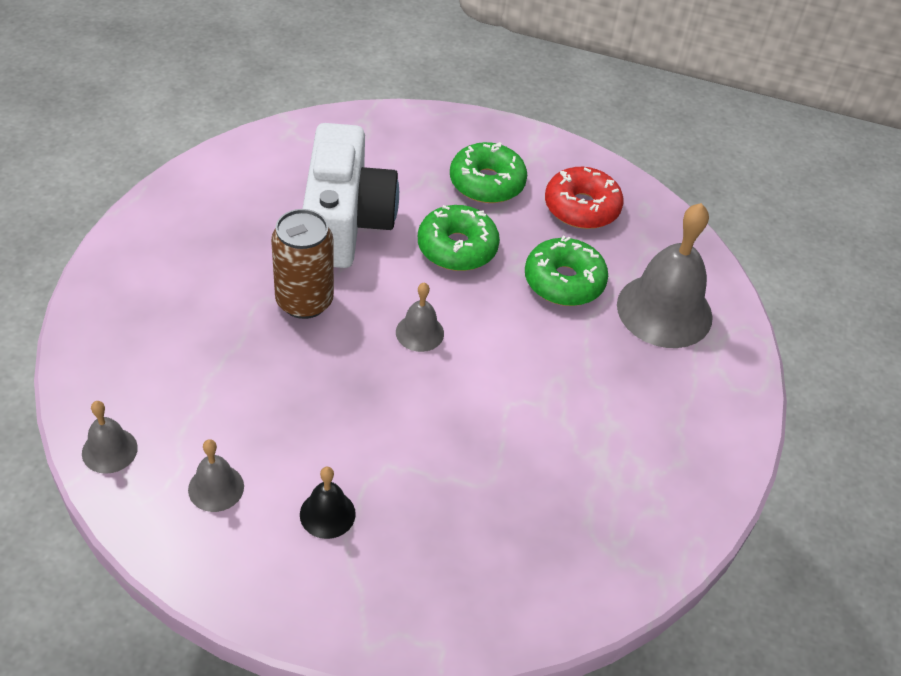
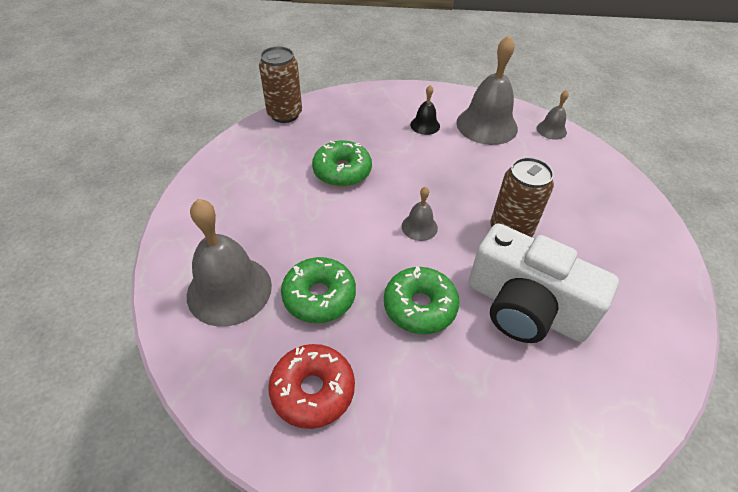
camera: 170 degrees right, 0 degrees up
(216, 488) = (487, 125): grey bell -> grey bell, size x2.06
(345, 221) = (525, 307): white camera -> white camera turned 45 degrees counterclockwise
(487, 183) = (419, 396): green donut -> green donut (342, 171)
(582, 605) = (285, 114): none -> brown can

